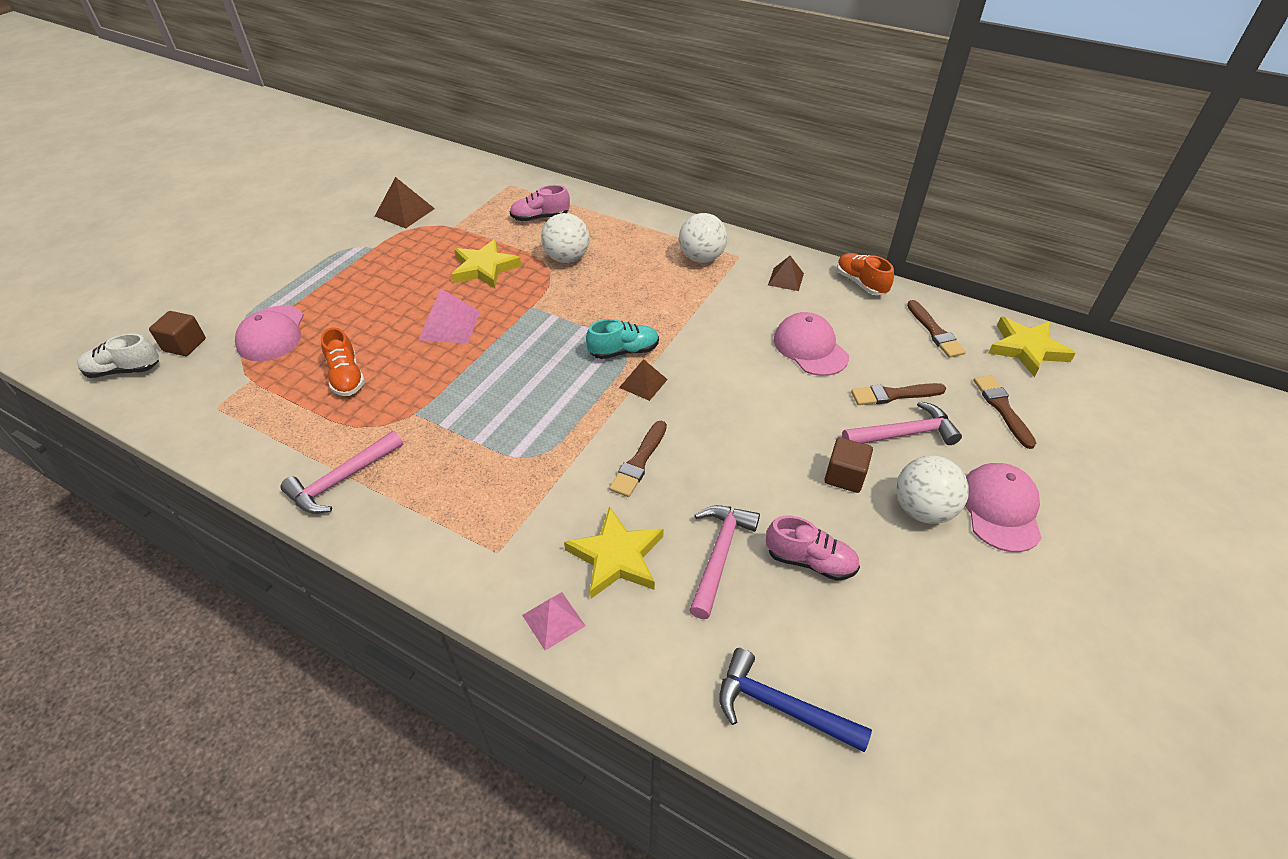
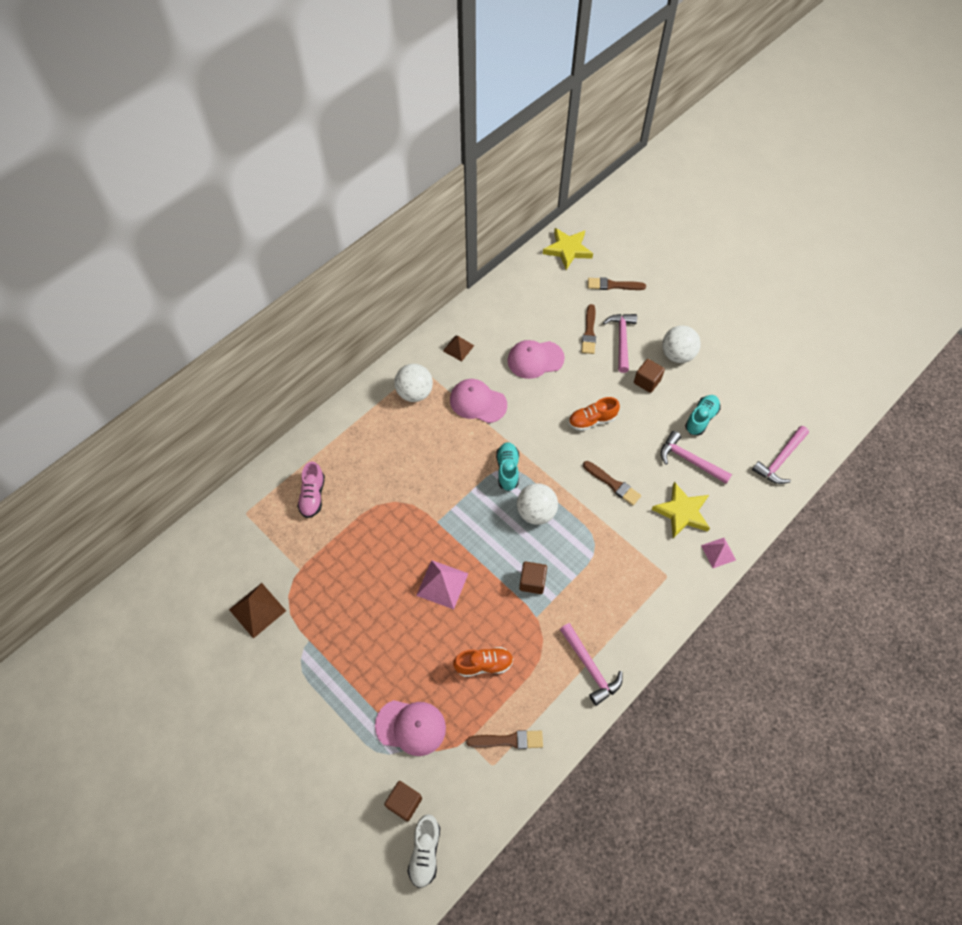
camera: 75 degrees left, 15 degrees up
(464, 401) = (532, 582): none -> brown cube
(484, 268) = (373, 550): yellow star -> none
(567, 258) = (382, 486): white ball -> white ball (536, 512)
(643, 383) = (543, 465): brown pyramid -> none
(780, 706) = (780, 460): blue hammer -> pink hammer
(810, 561) = (701, 419): pink shoe -> turquoise shoe
(860, 283) = (477, 306): orange shoe -> orange shoe (592, 420)
(935, 332) = (539, 287): brown brush -> brown brush (508, 740)
(1000, 509) = (683, 320): pink cap -> pink cap (478, 402)

